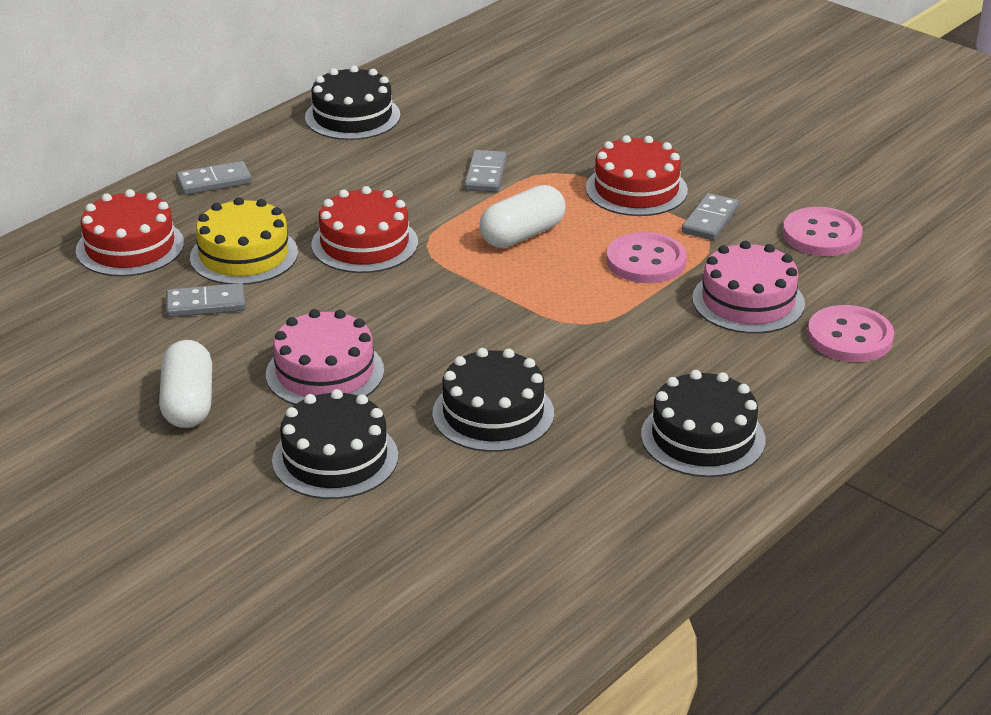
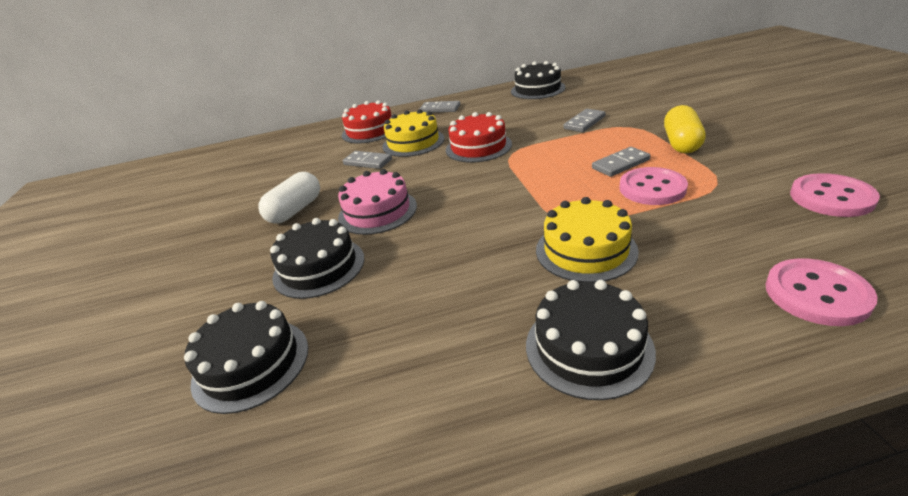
camera: 40 degrees right, 0 degrees up
(493, 413) = (442, 268): black cake -> black cake (251, 364)
(522, 235) = (576, 157): white capsule -> none
(630, 351) = (585, 250): none -> yellow cake
(636, 189) = (681, 143): red cake -> yellow capsule
(710, 220) = (728, 170): grey domino -> grey domino (620, 164)
(748, 301) = (722, 235): pink cake -> none

